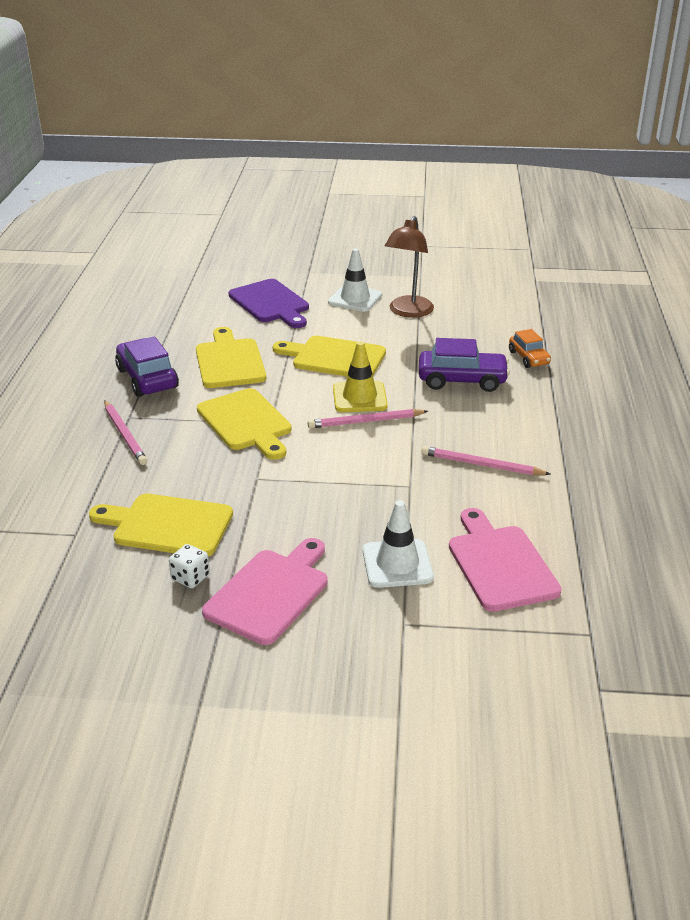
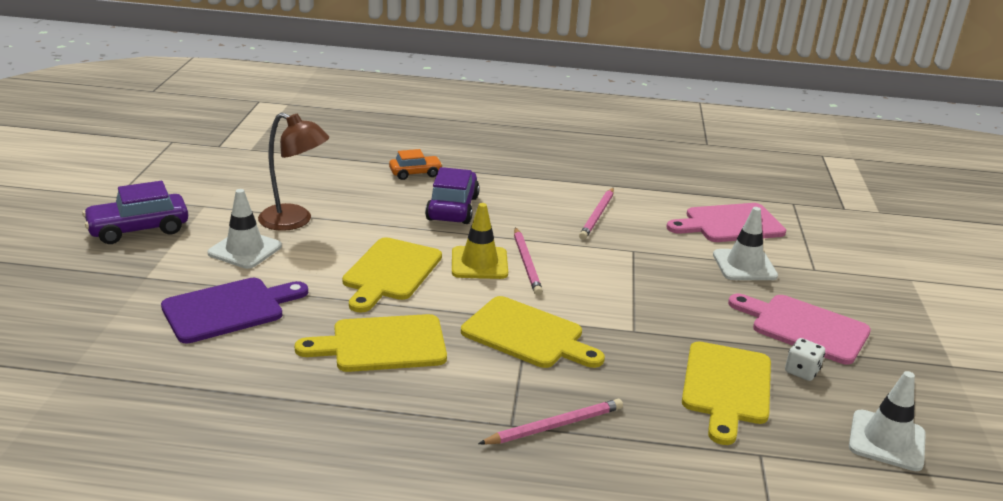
camera: 90 degrees left, 5 degrees down
(78, 617) = (886, 441): none -> white traffic cone
(147, 378) = (414, 412): purple car -> purple car (138, 229)
(246, 422) = (527, 335): yellow cutting board -> yellow cutting board turned 60 degrees clockwise

